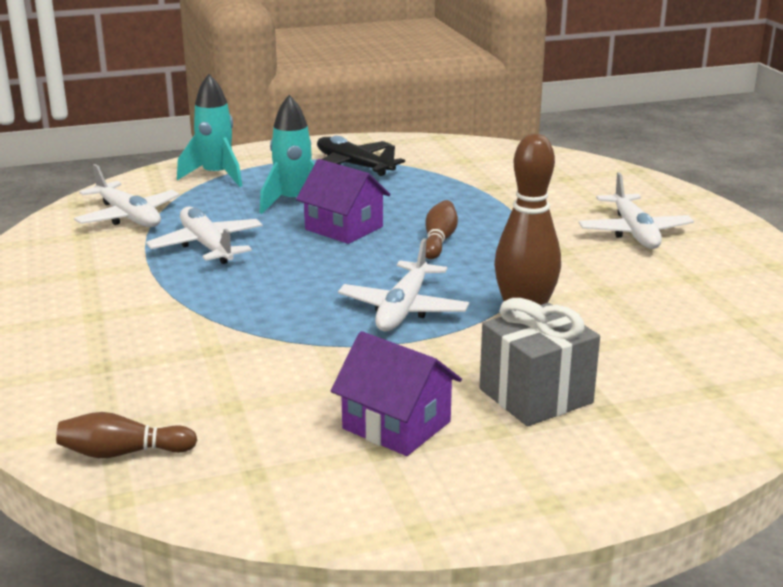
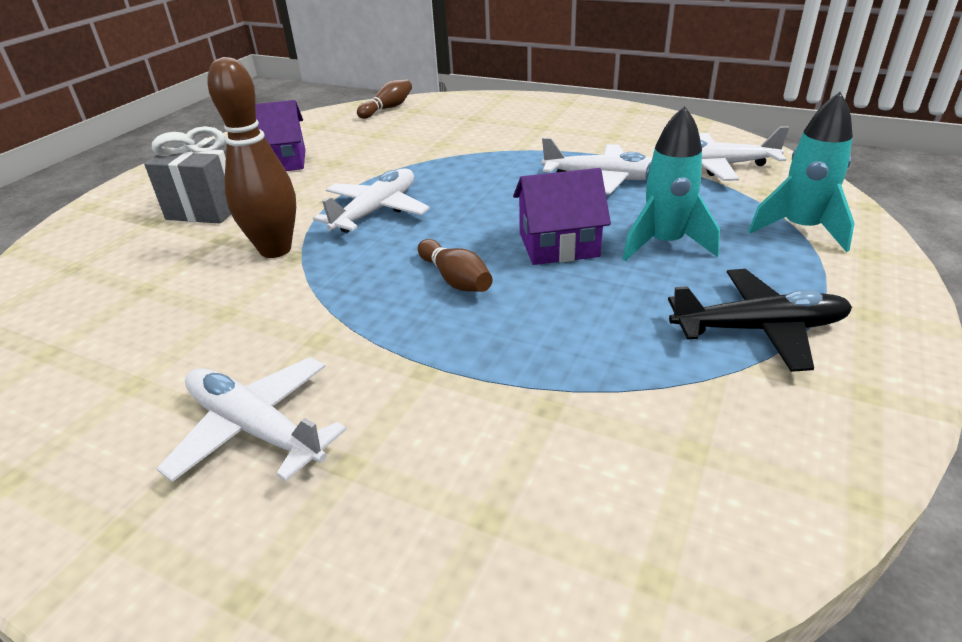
camera: 135 degrees right, 10 degrees up
(403, 309) = (376, 211): white plane -> white plane turned 60 degrees clockwise

